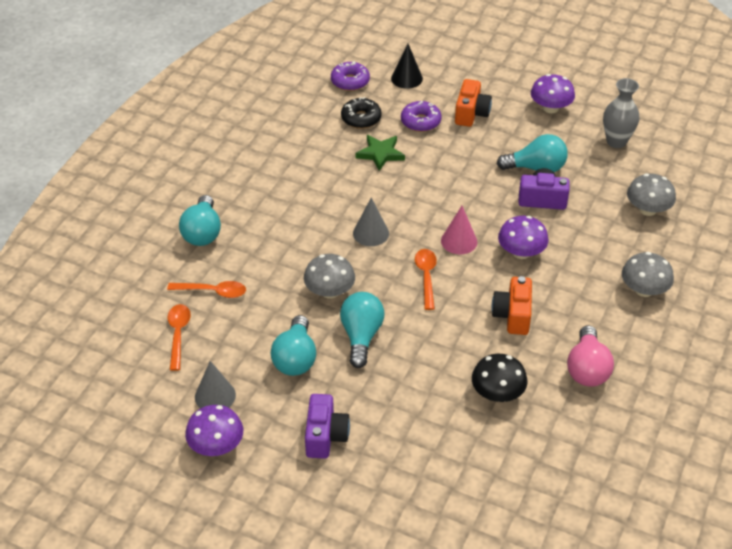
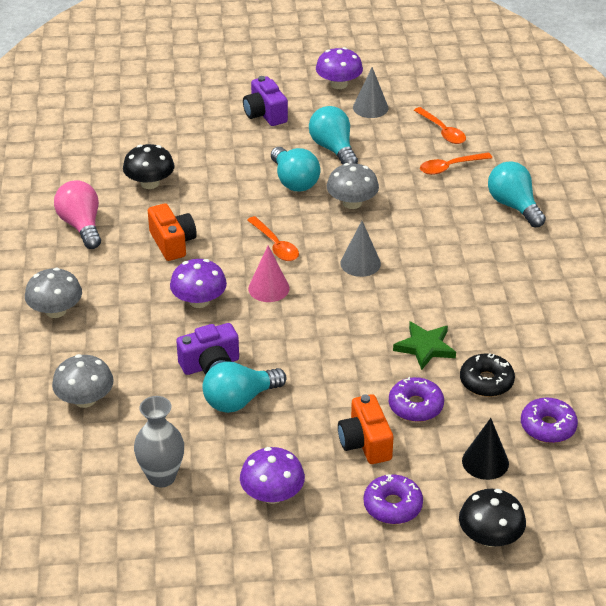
camera: 150 degrees right, 5 degrees down
(439, 45) = (490, 537): none -> black mushroom
(482, 77) = (392, 506): none -> purple donut

